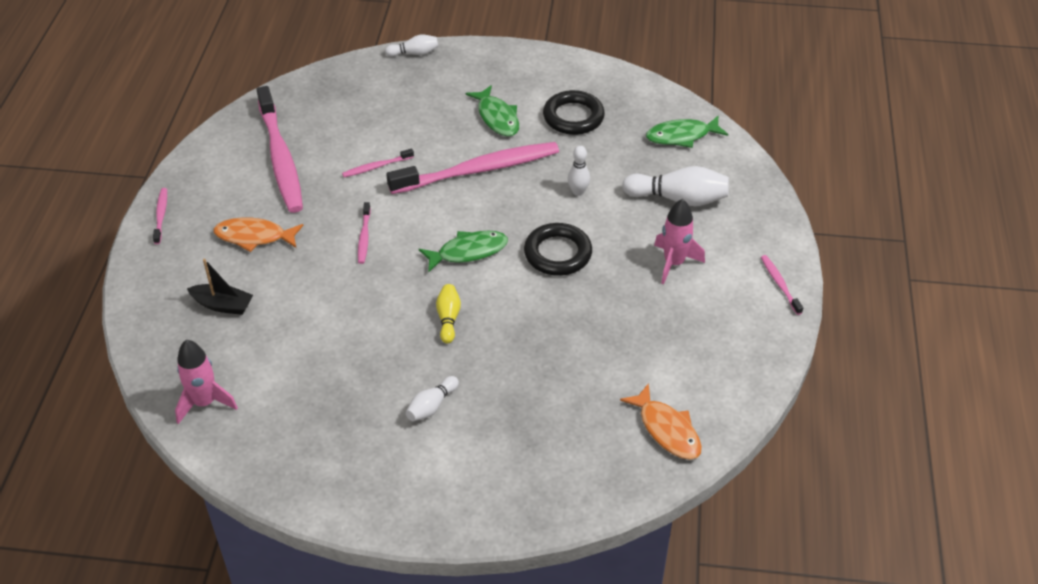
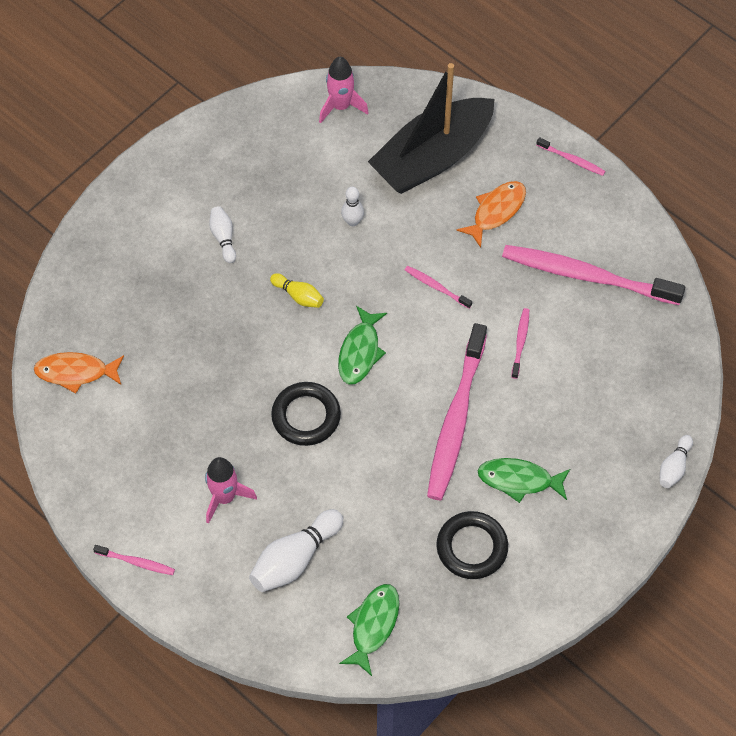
camera: 125 degrees right, 15 degrees up
(223, 305) = (432, 157): black boat -> black boat, size x2.37
(578, 192) = (367, 482): white bowling pin -> white bowling pin (352, 221)

